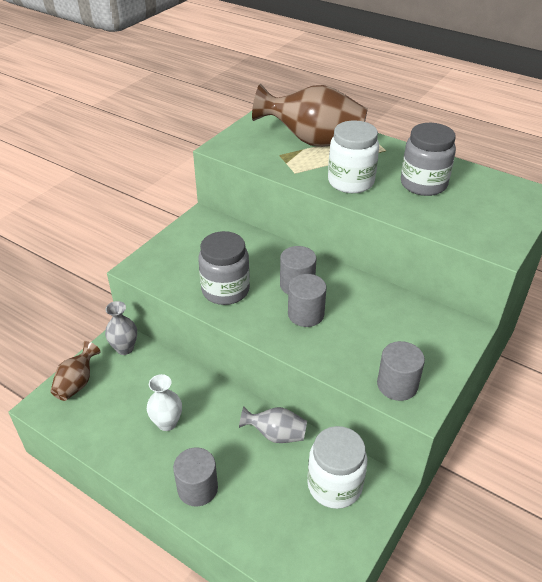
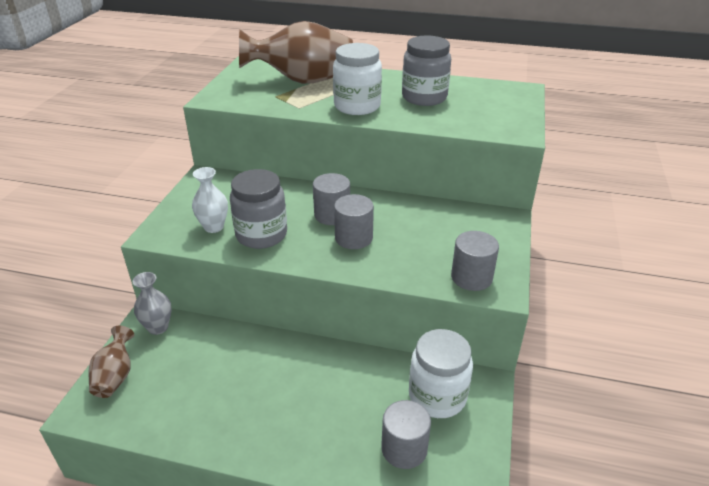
camera: 20 degrees left, 5 degrees down
(167, 423) = (237, 388): white vase -> white vase (213, 227)
(197, 488) = (299, 442): grey cylinder -> grey cylinder (404, 448)
(276, 434) = (357, 366): grey vase -> none

